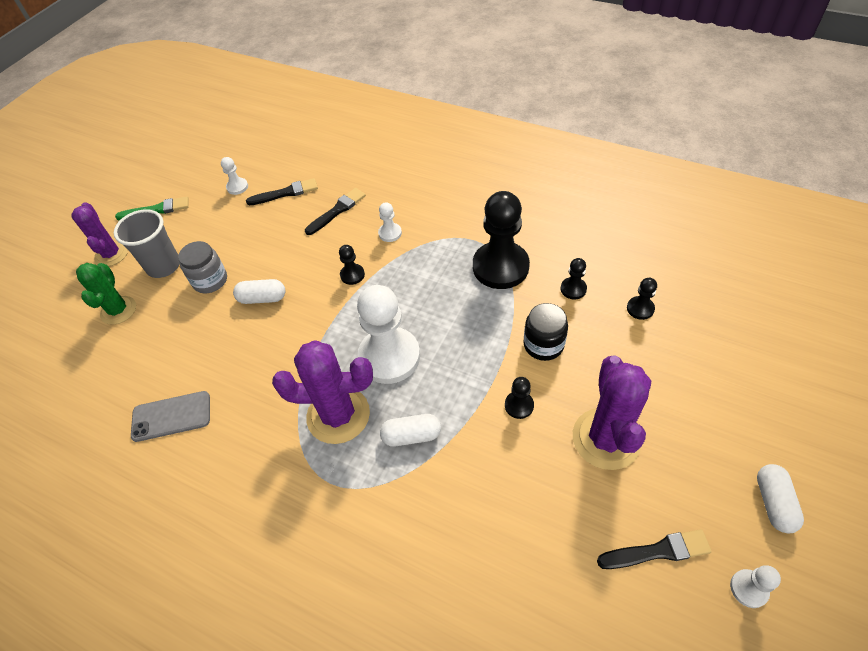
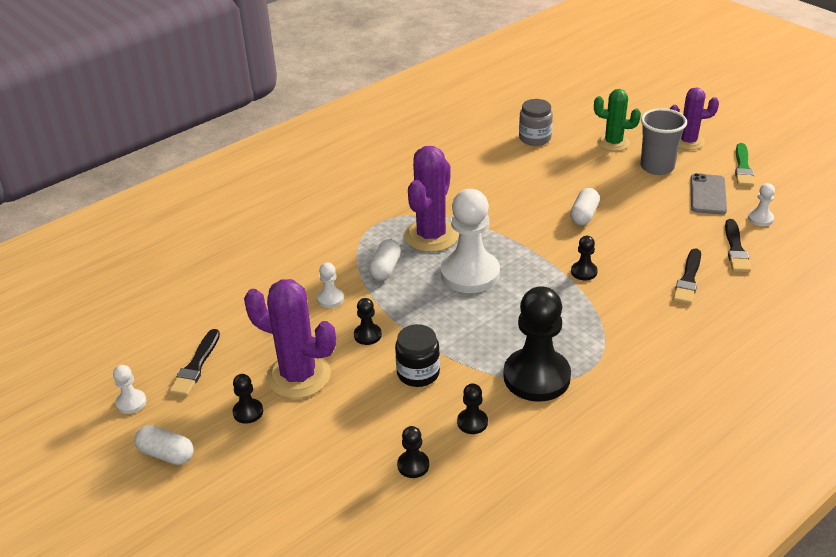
camera: 110 degrees right, 15 degrees down
(171, 416) = (486, 161): grey phone -> grey phone (708, 194)
(210, 280) = (623, 189): grey jar -> grey jar (535, 138)
(337, 211) = (688, 279): black brush -> black brush turned 45 degrees clockwise
(390, 233) = (632, 309): white pawn -> white pawn (330, 299)
(676, 459) = (248, 412): none -> black pawn

